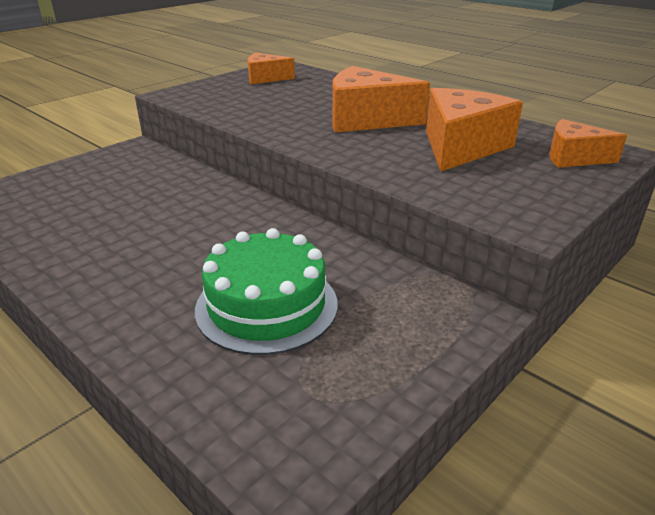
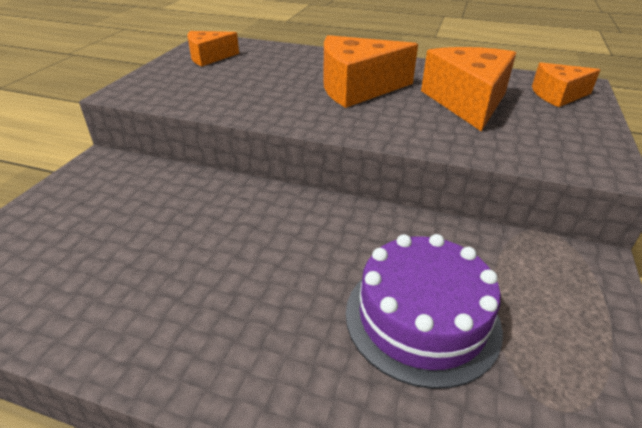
camera: 25 degrees left, 5 degrees up
(266, 306) = (422, 318): green cake -> purple cake

